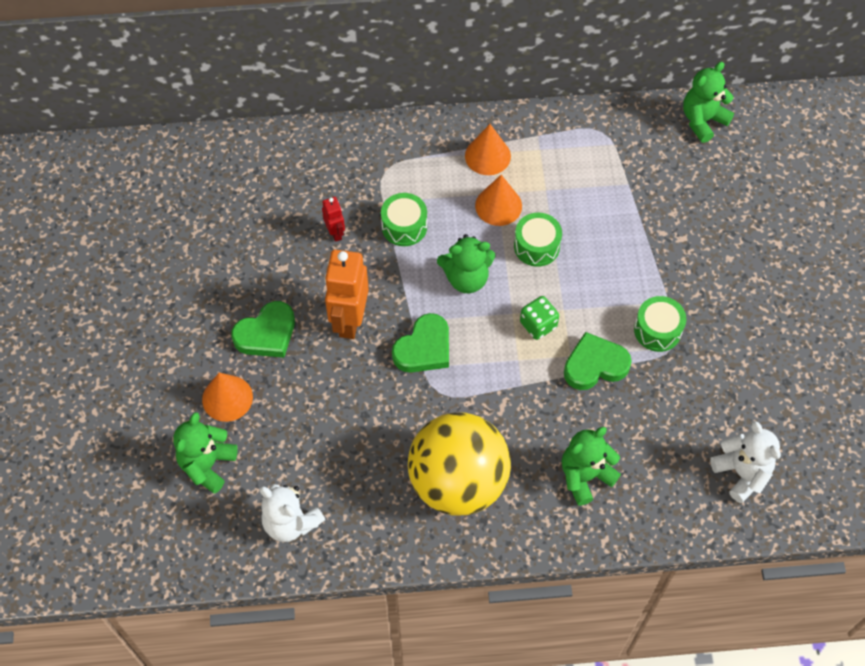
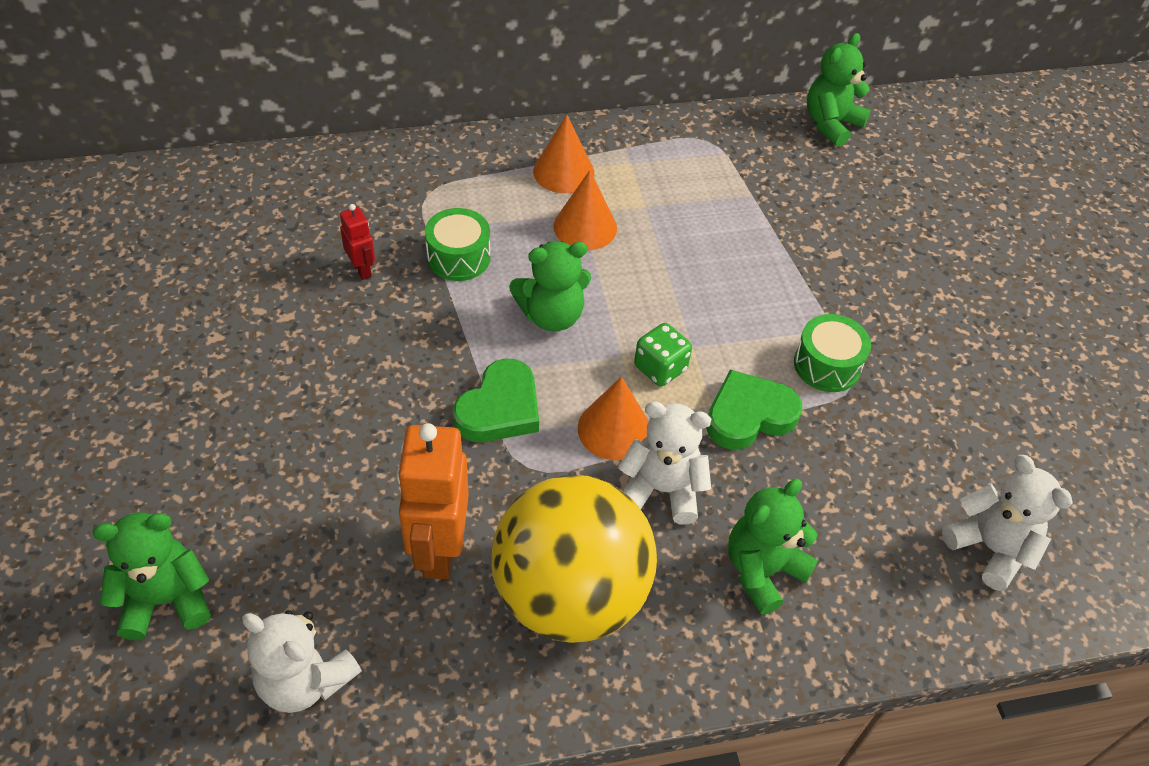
camera: 10 degrees left, 10 degrees down
(207, 464) = (166, 600): green teddy bear -> green teddy bear turned 60 degrees clockwise
(227, 398) = (201, 497): orange cone -> orange cone (614, 429)
(266, 334) = (263, 403): green heart -> none
(349, 320) = (387, 378): orange robot -> orange robot (438, 549)
(526, 415) = (661, 489): none -> white teddy bear
(536, 246) = (643, 272): green drum -> none

